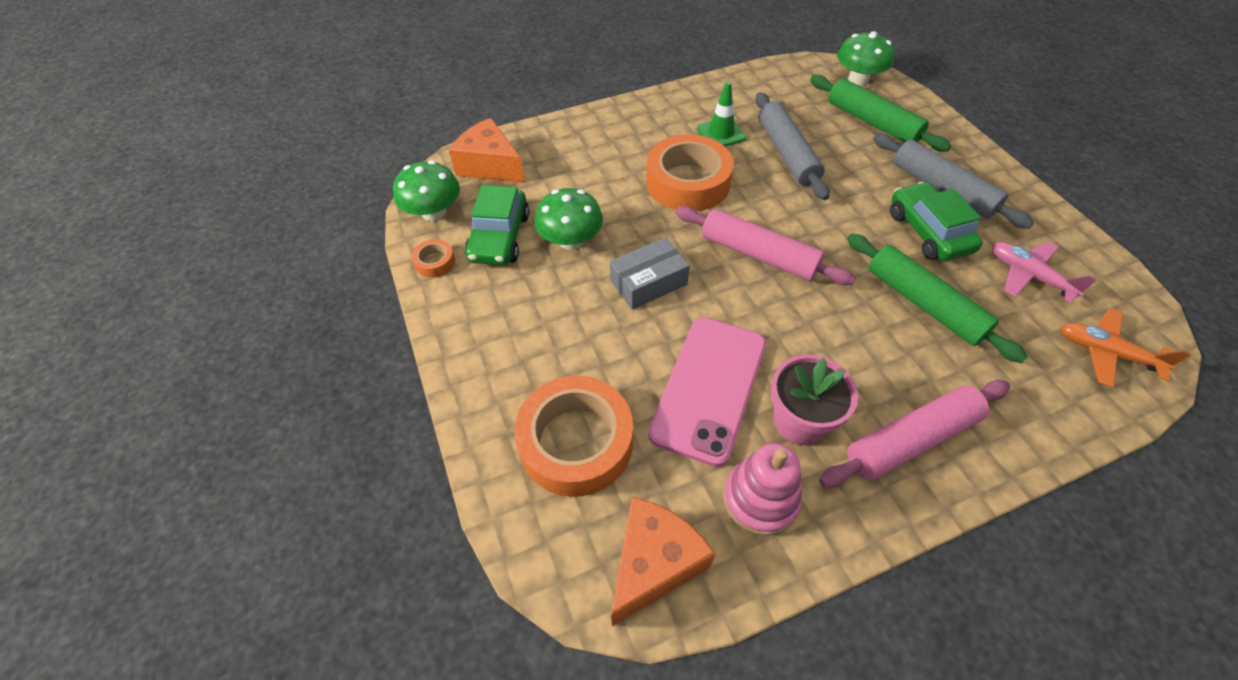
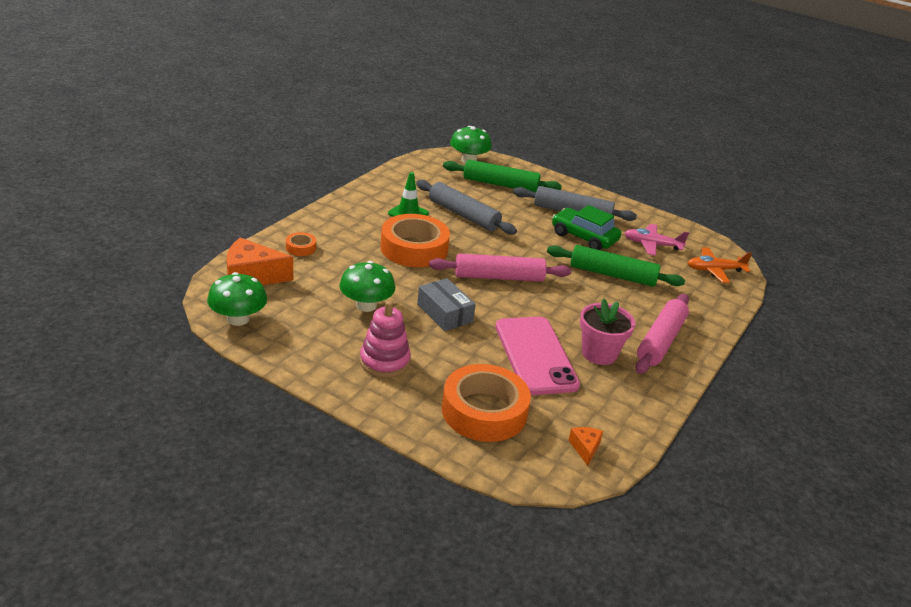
camera: 40 degrees left, 20 degrees down
(435, 262) = (275, 349): orange tape -> orange tape (300, 248)
(500, 237) = (310, 319): green car -> none
(648, 282) = (444, 313): grey box -> grey box turned 60 degrees counterclockwise
(654, 563) = (585, 448): orange cheese -> orange cheese, size x0.49
(760, 499) = (612, 397): pink stacking toy -> pink stacking toy (384, 361)

